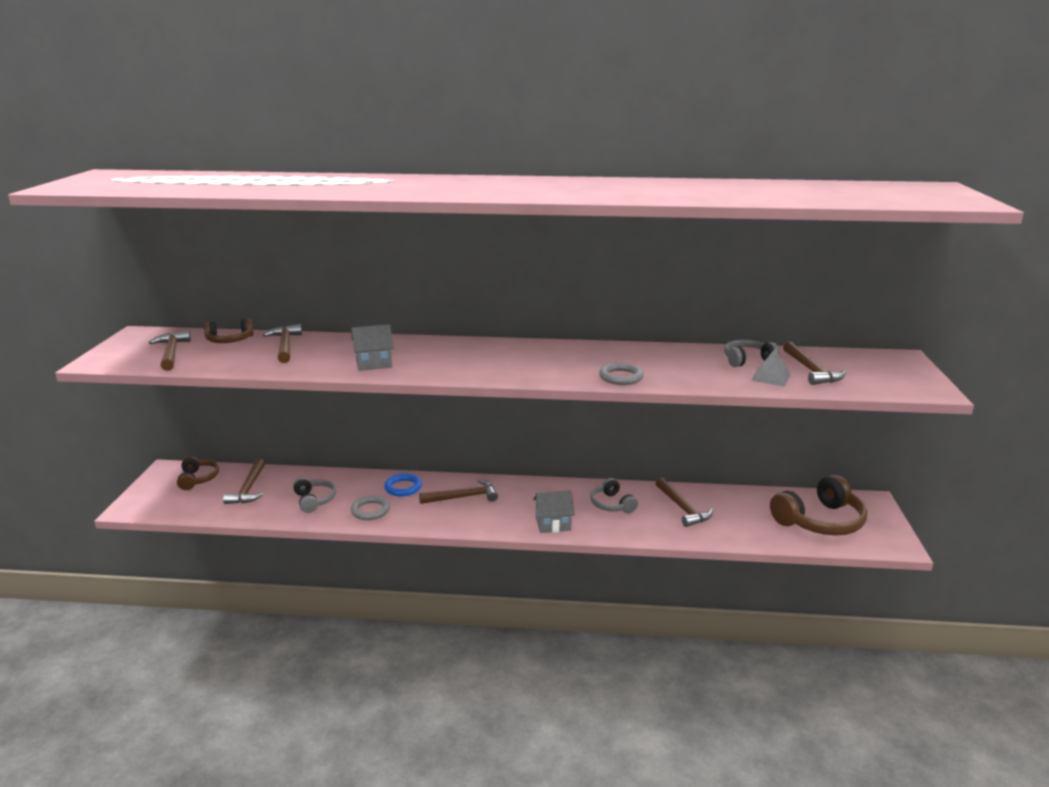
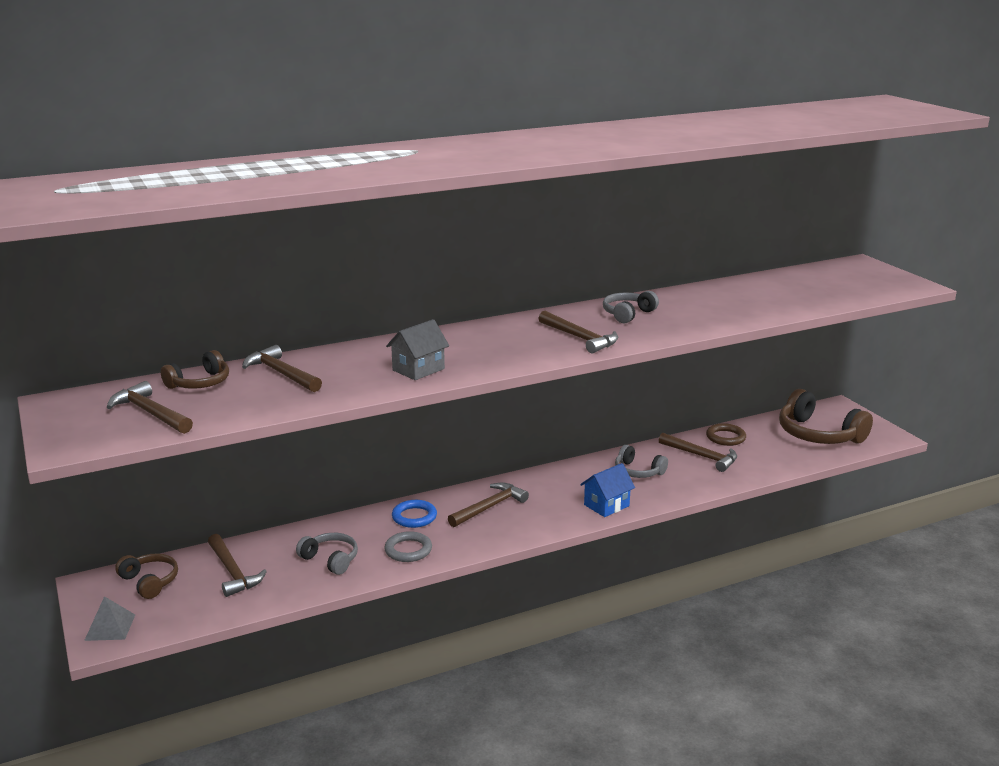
camera: 30 degrees left, 0 degrees up
(553, 524) = (606, 505): grey house -> blue house
(621, 377) = (674, 328): grey ring -> none
(724, 498) = (725, 437): none -> brown ring
(747, 360) = (752, 290): grey headphones -> grey headphones (628, 314)
(771, 377) = (792, 301): grey pyramid -> grey pyramid (110, 627)
(811, 370) = (812, 288): brown hammer -> brown hammer (580, 338)
(819, 521) = (818, 434): brown headphones -> brown headphones turned 105 degrees clockwise

